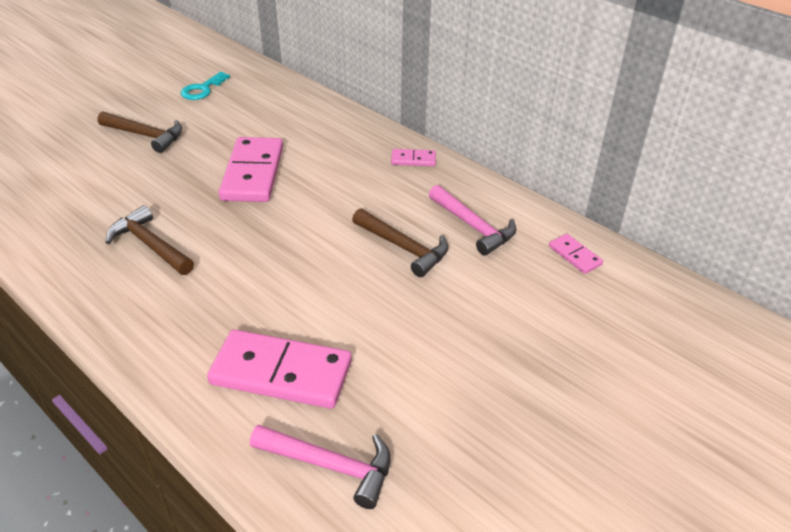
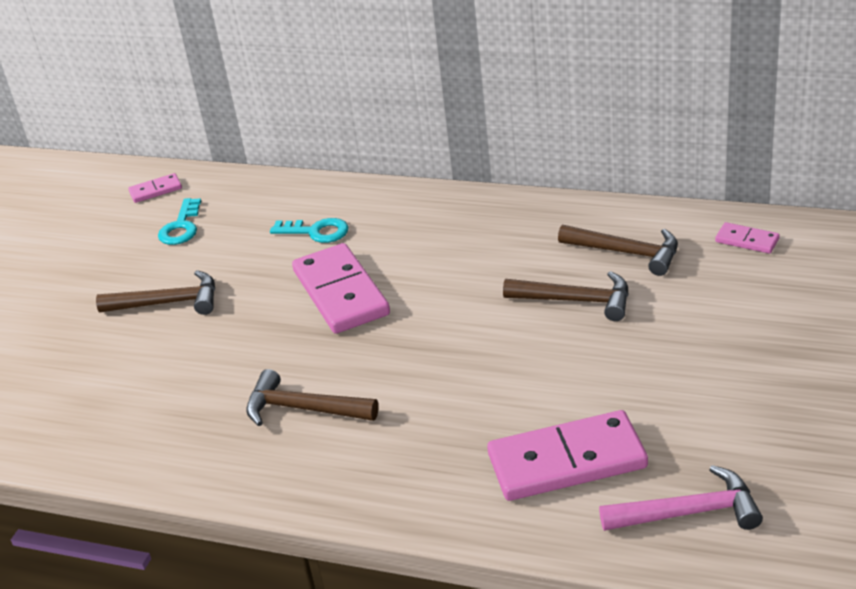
camera: 20 degrees left, 5 degrees down
(279, 125) = (316, 232): none -> turquoise key
(413, 160) = (503, 211): pink domino -> pink domino (155, 190)
(473, 226) = (626, 253): pink hammer -> brown hammer

